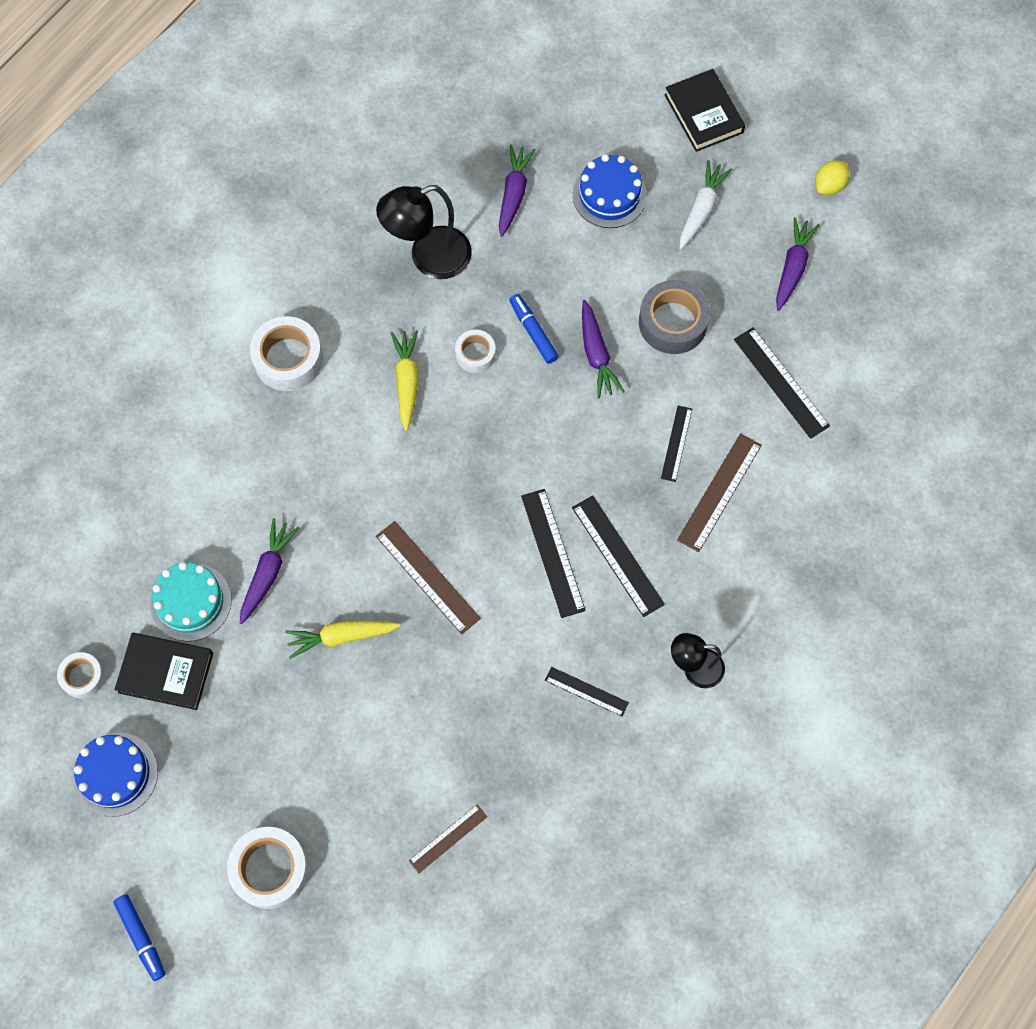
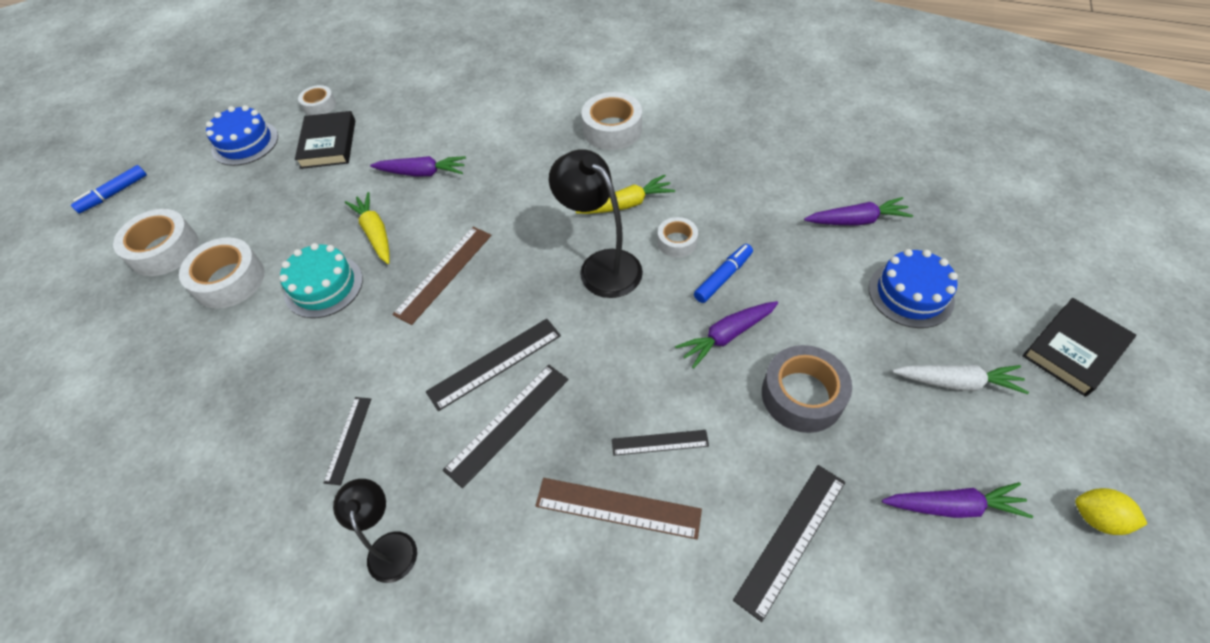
camera: 75 degrees right, 15 degrees down
(190, 602) = (388, 139): turquoise cake -> turquoise cake (323, 286)
(348, 796) = (229, 280): none -> white tape
(428, 258) = (752, 183): black lamp -> black lamp (601, 265)
(448, 838) = (187, 365): brown ruler -> none

